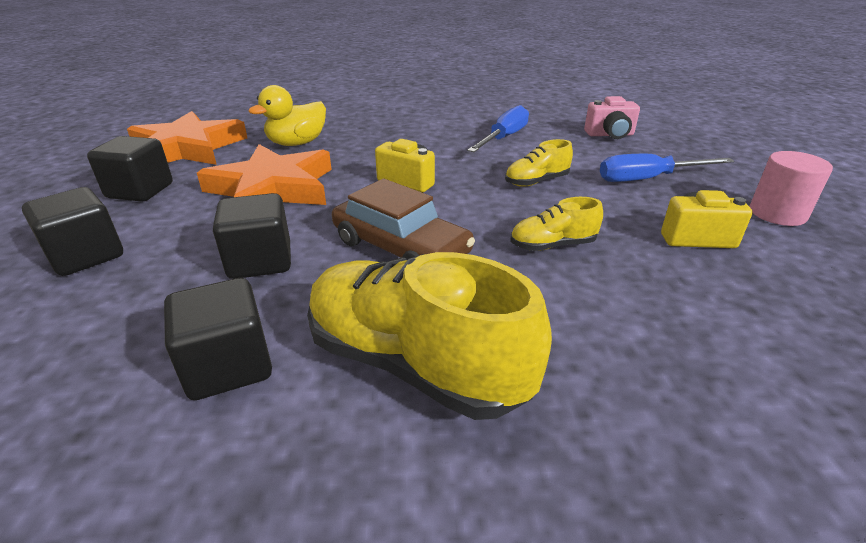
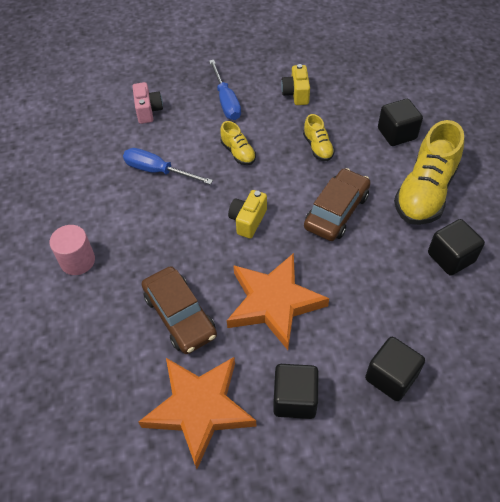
camera: 95 degrees left, 20 degrees up
(260, 261) = (369, 275): black cube -> black cube (397, 134)
(297, 143) = (180, 315): yellow duck -> brown car
(777, 213) = (263, 60): pink cylinder -> pink cylinder (77, 261)

